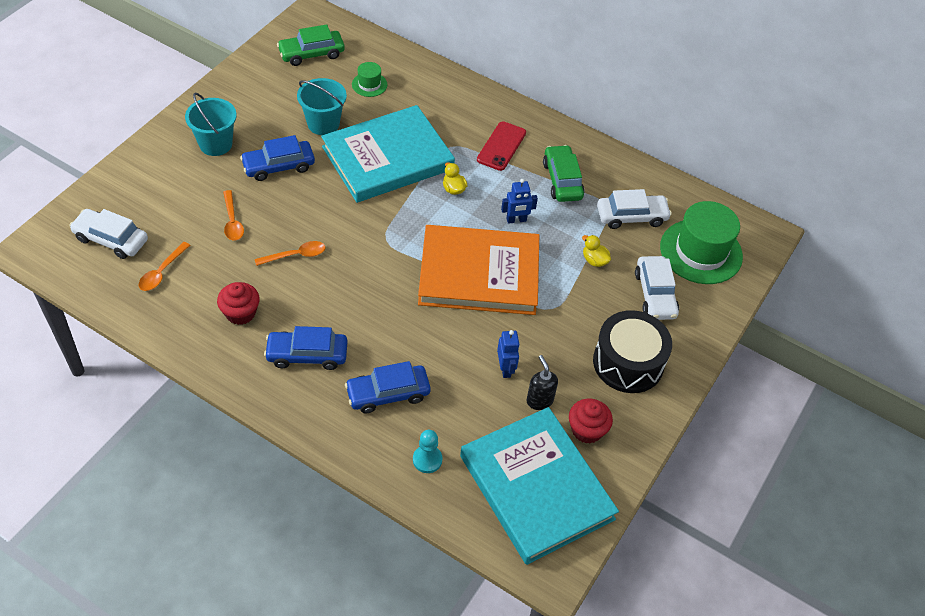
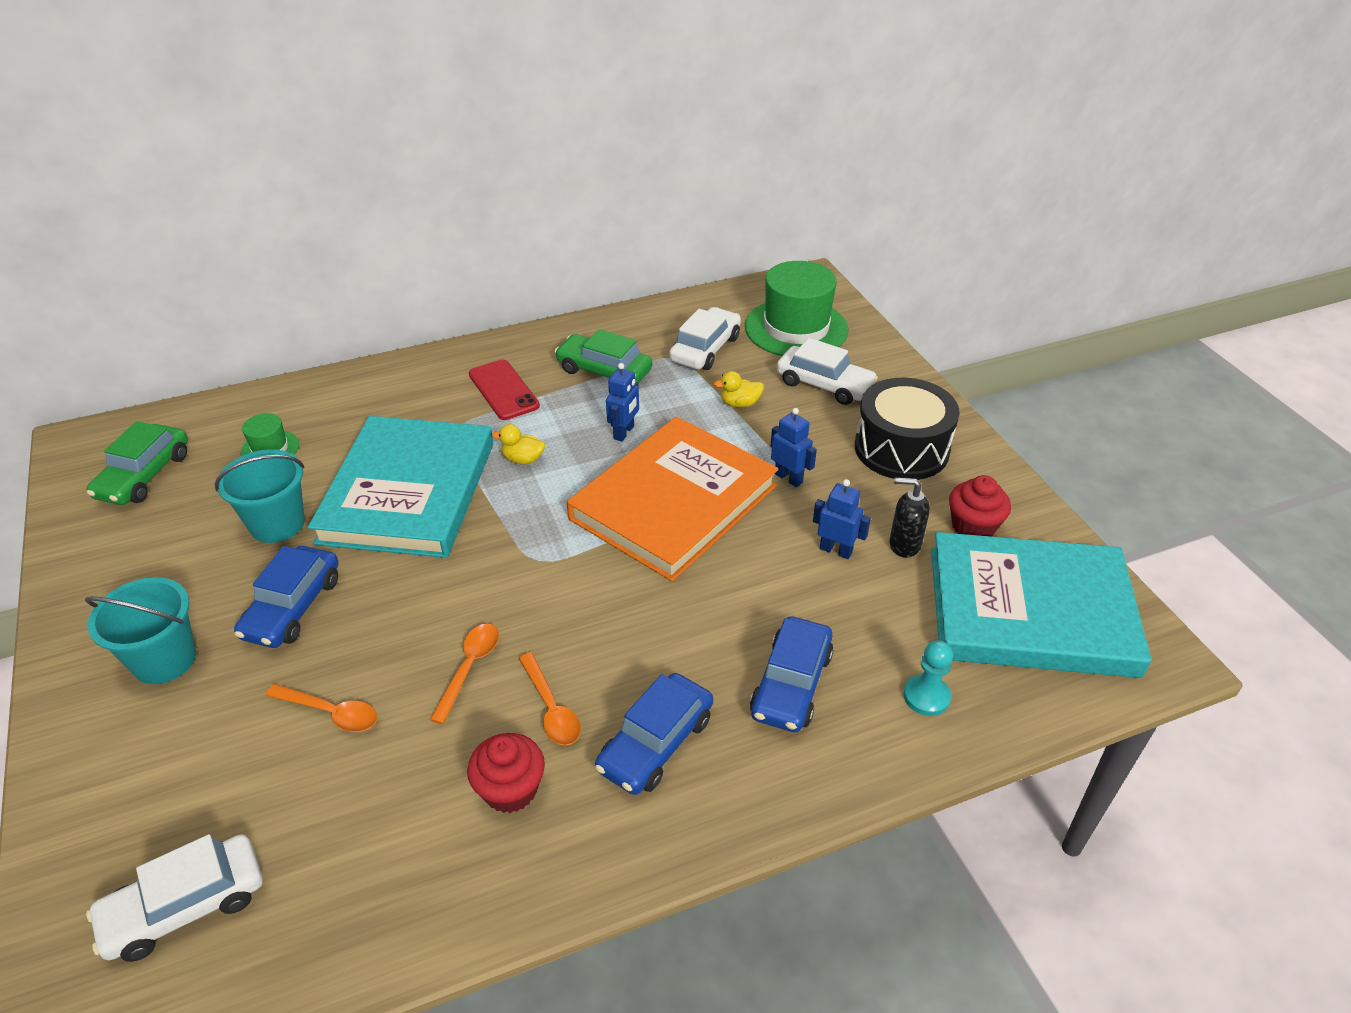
camera: 50 degrees left, 10 degrees down
(162, 272) = (330, 860): orange spoon -> orange spoon (551, 708)
(548, 317) = (789, 478): none -> blue robot

